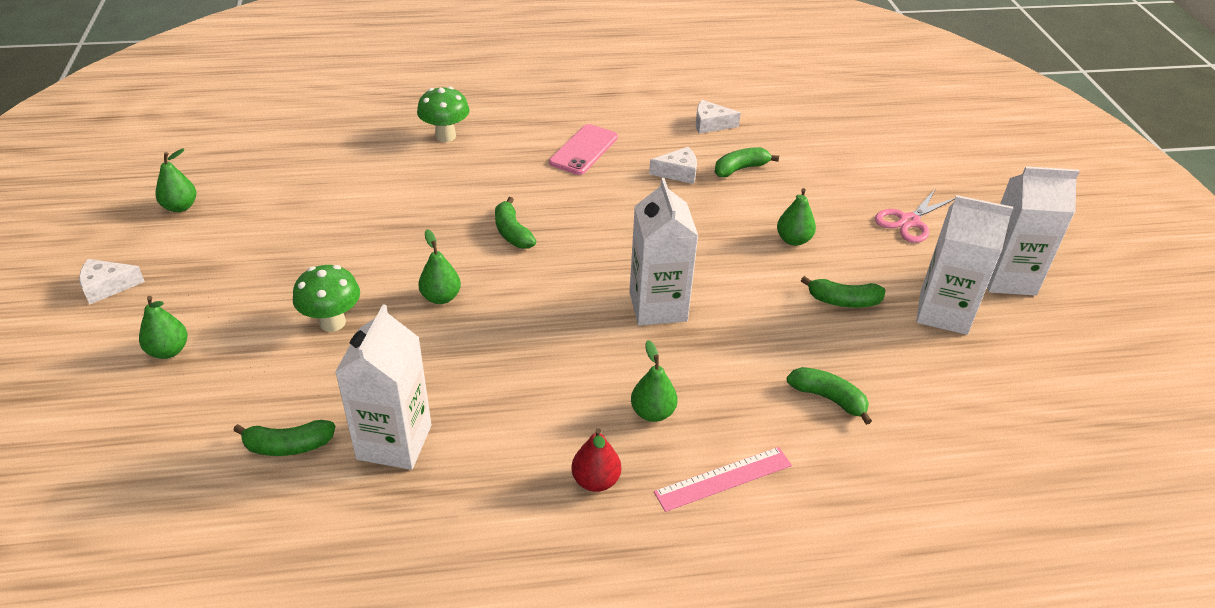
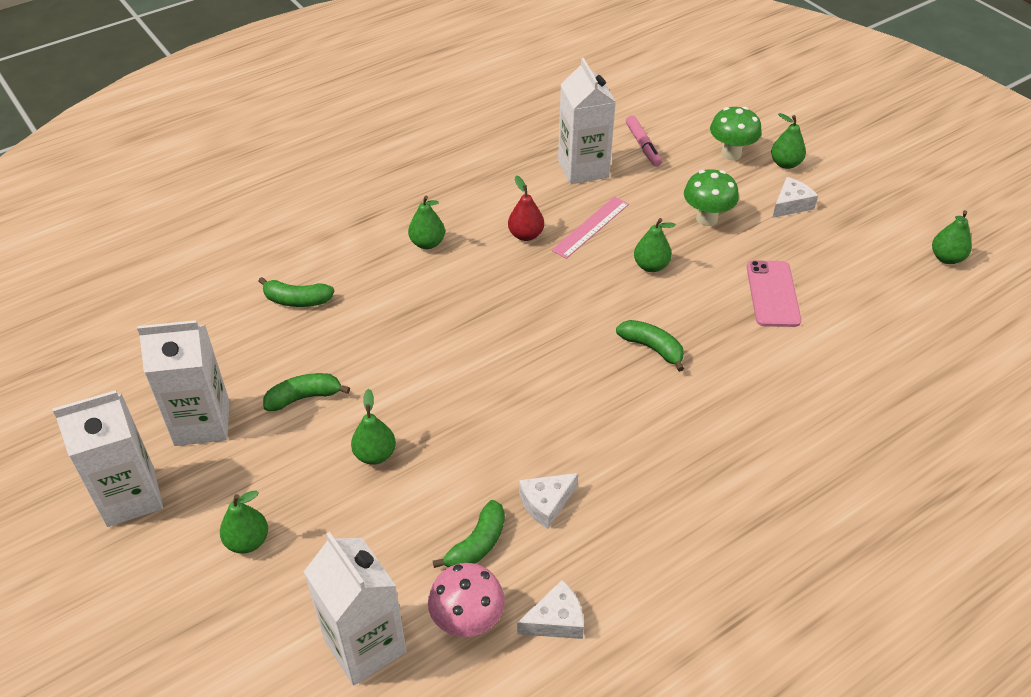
camera: 155 degrees right, 5 degrees up
(107, 287) = (889, 183): white cheese -> white cheese (791, 204)
(288, 446) = (643, 146): green banana -> pink marker
(445, 136) = (838, 443): green mushroom -> green mushroom (731, 154)
(584, 150) = (675, 492): pink phone -> pink phone (772, 294)
(595, 481) = (441, 192): red pear -> red pear (525, 235)
(658, 306) = (471, 326): white carton -> white carton (365, 645)
(723, 479) = (357, 221): pink ruler -> pink ruler (591, 227)
(766, 139) = (467, 622): none -> pink mushroom
(909, 221) = (248, 541): pink scissors -> green pear

